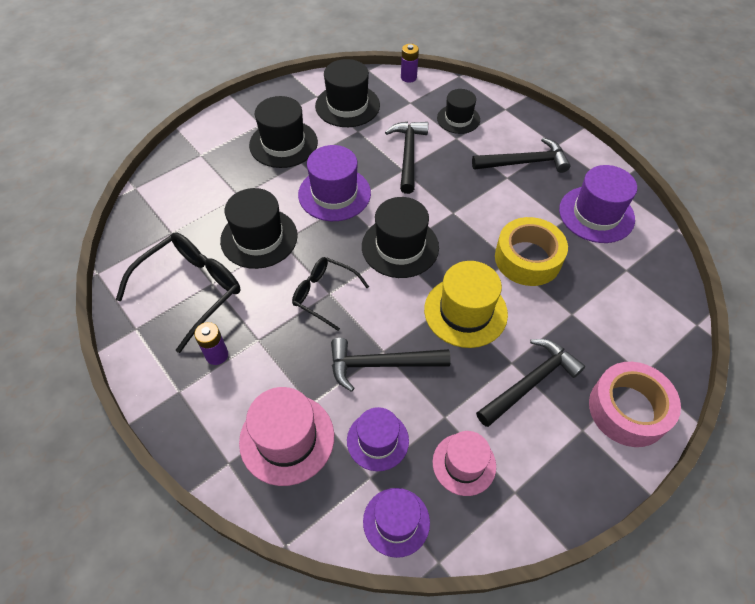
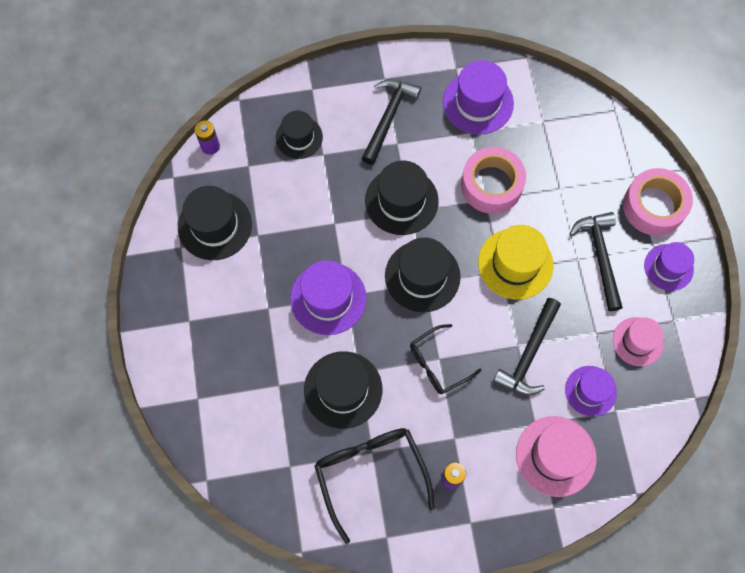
camera: 60 degrees left, 15 degrees up
(283, 144) = (232, 312): black hat -> black hat (401, 201)
(396, 521) = (655, 410): purple hat -> purple hat (668, 267)
(408, 154) = (318, 208): black hammer -> none
(527, 258) = (491, 185): yellow tape -> pink tape

